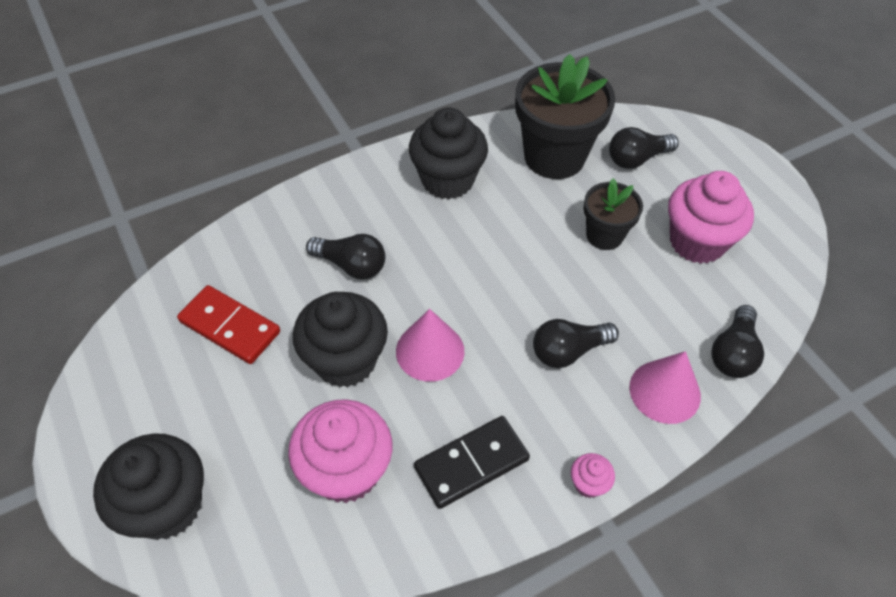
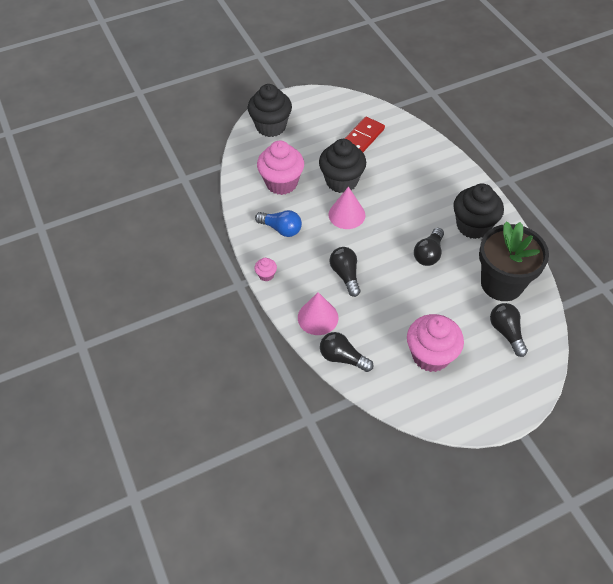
camera: 95 degrees right, 0 degrees up
(351, 265) = (403, 182): black light bulb -> black light bulb (428, 254)
(471, 463) = (281, 229): black domino -> blue light bulb
(604, 235) = (433, 303): black flower pot -> none

